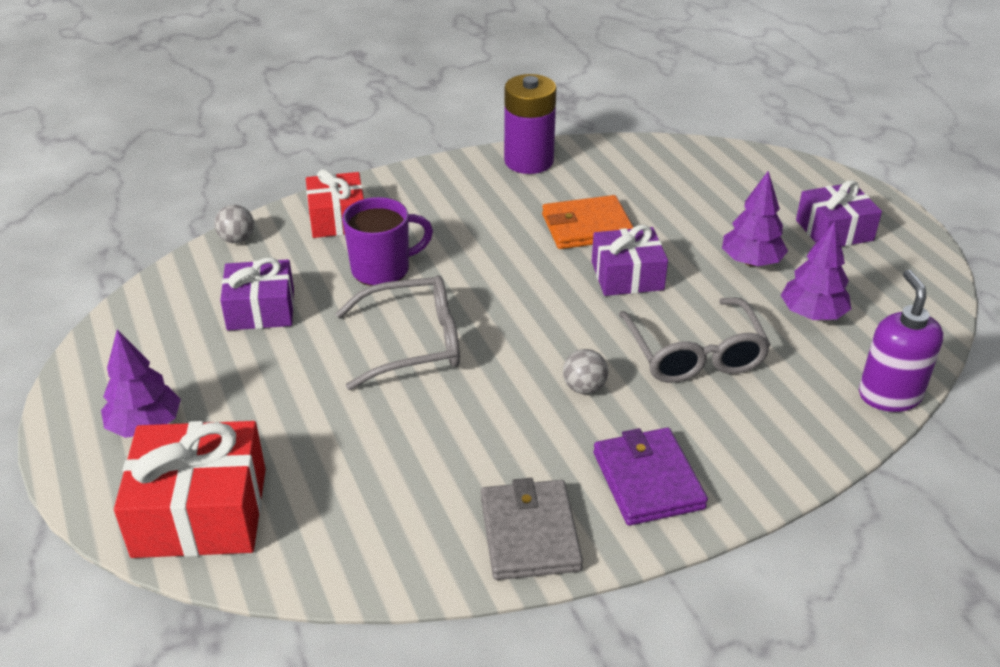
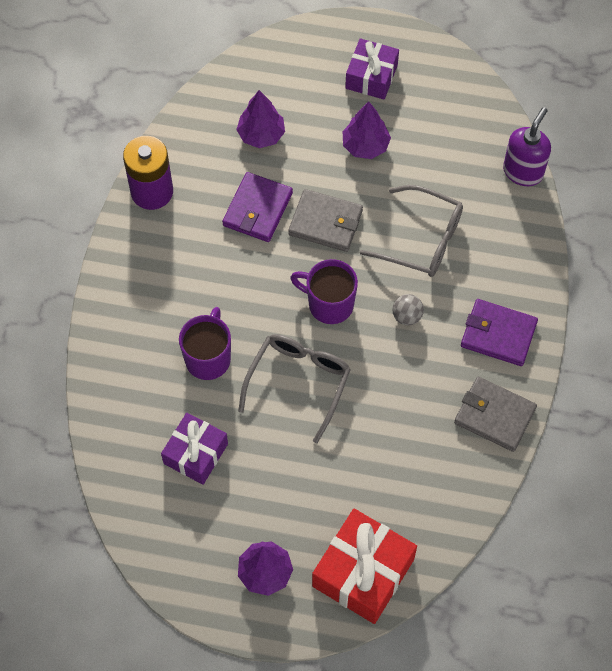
camera: 55 degrees left, 25 degrees up
(237, 239) = (99, 430): grey ball -> none
(337, 219) = (125, 353): red gift -> none
(533, 322) = (329, 304): none -> purple mug
(587, 227) = (258, 209): orange wallet -> purple wallet
(627, 276) = (325, 222): purple gift -> grey wallet
(812, 314) = (435, 153): purple tree -> purple tree (261, 135)
(889, 395) = (523, 171): purple soap dispenser -> purple soap dispenser turned 90 degrees clockwise

